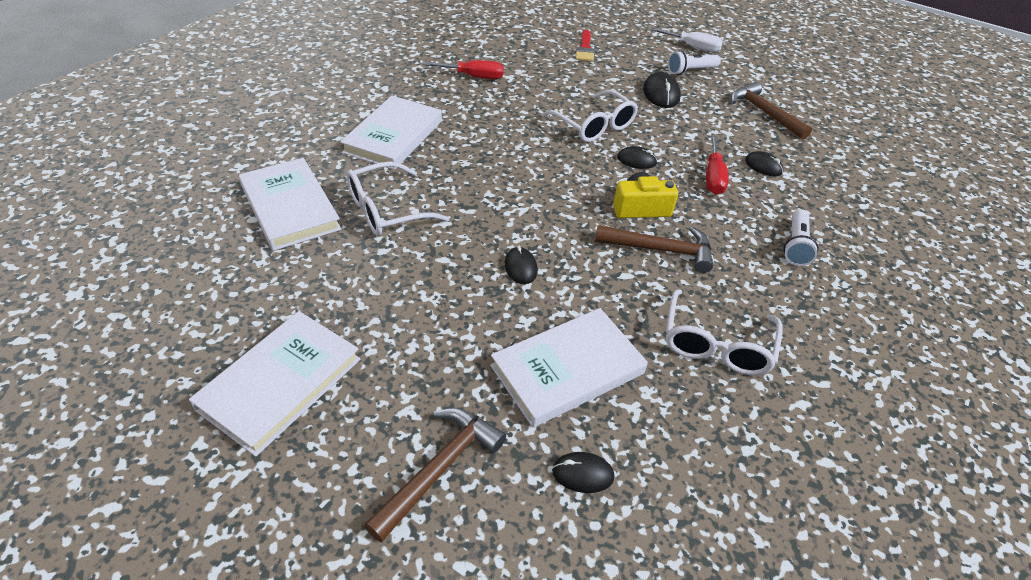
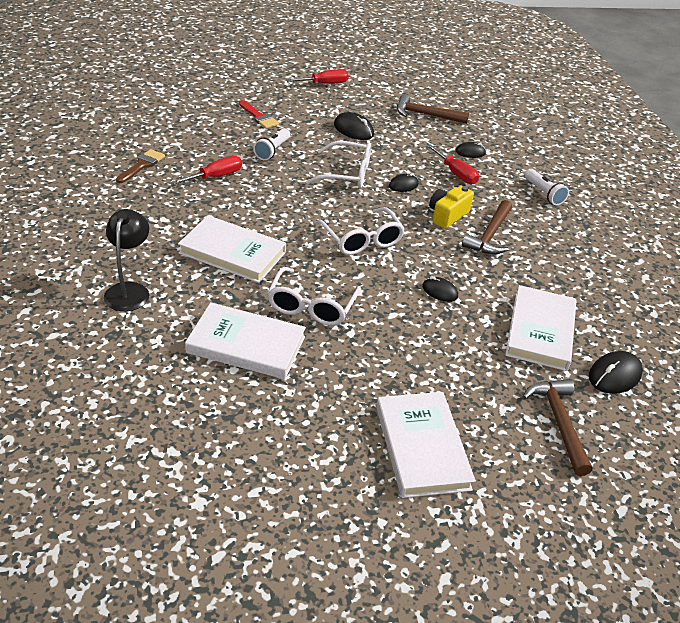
camera: 45 degrees left, 5 degrees down
(280, 123) = (129, 290): none -> black lamp
(393, 136) = (232, 253): white book -> white book turned 45 degrees counterclockwise
(431, 45) = (142, 165): none -> brown brush
(582, 474) = (614, 375): black mouse -> black mouse, size x1.54
(660, 250) = (490, 235): brown hammer -> brown hammer turned 150 degrees clockwise
(690, 71) = (347, 103): white flashlight -> white flashlight (272, 151)
(693, 47) = (325, 84): white screwdriver -> red screwdriver
(716, 345) = (580, 271): white glasses -> white glasses (362, 240)

